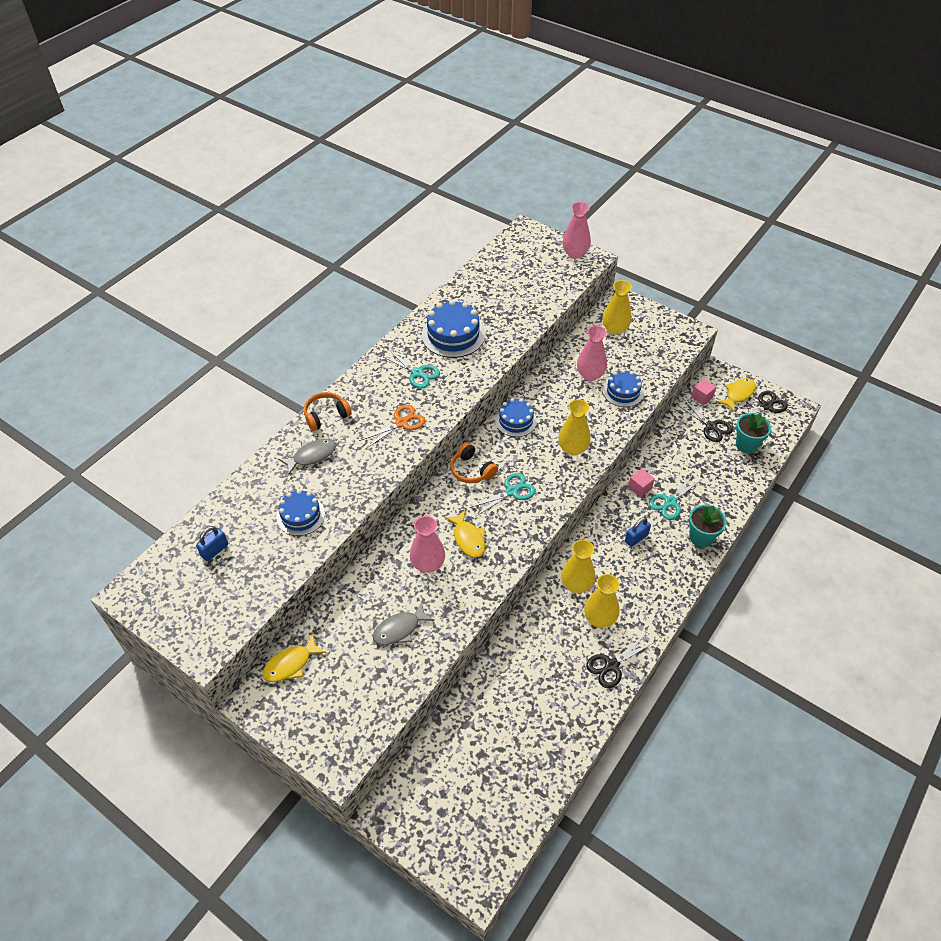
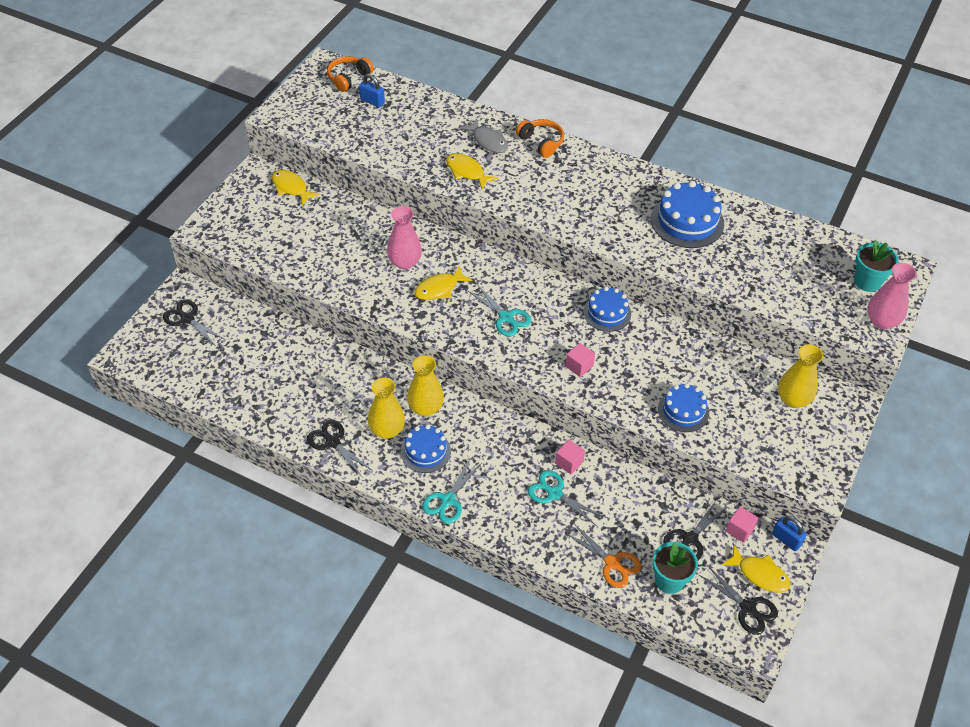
camera: 80 degrees right, 0 degrees up
(300, 515) = (417, 145): blue cake -> blue cake (425, 451)
(352, 478) = (467, 172): none -> yellow fish
(399, 629) = (331, 251): grey fish -> none
(401, 423) = (546, 196): orange scissors -> orange scissors (612, 563)
(417, 373) = (619, 200): turquoise scissors -> turquoise scissors (448, 500)
(431, 808) = (187, 318): none -> black scissors
(471, 470) = (527, 282): orange headphones -> orange headphones (348, 78)
(572, 448) = (579, 366): yellow vase -> pink cube
(590, 375) = (701, 377): pink vase -> none
(636, 538) = (495, 460): blue padlock -> blue padlock (786, 539)
(701, 537) = (509, 525): turquoise flower pot -> turquoise flower pot (867, 282)

